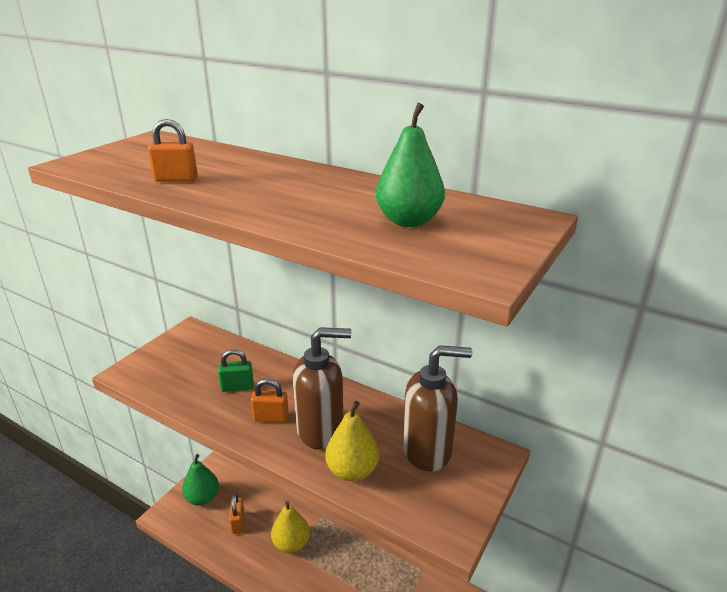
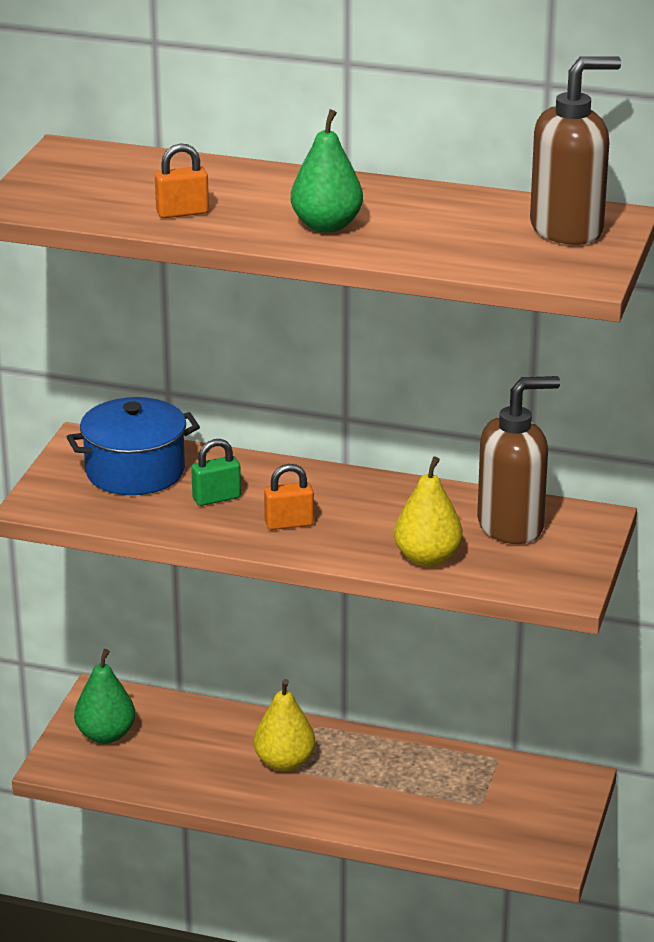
camera: 15 degrees left, 0 degrees up
(202, 357) = (135, 471): none -> blue pot
(238, 523) = (185, 754): orange padlock -> none
(321, 430) = (364, 526): brown soap dispenser -> brown soap dispenser (567, 229)
(408, 221) = (491, 235): green pear -> green pear (326, 226)

